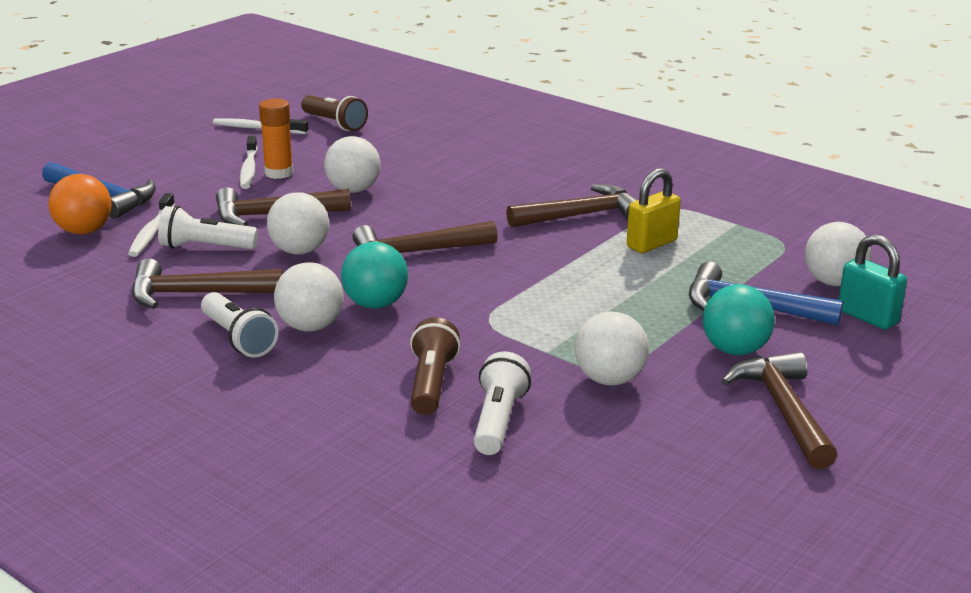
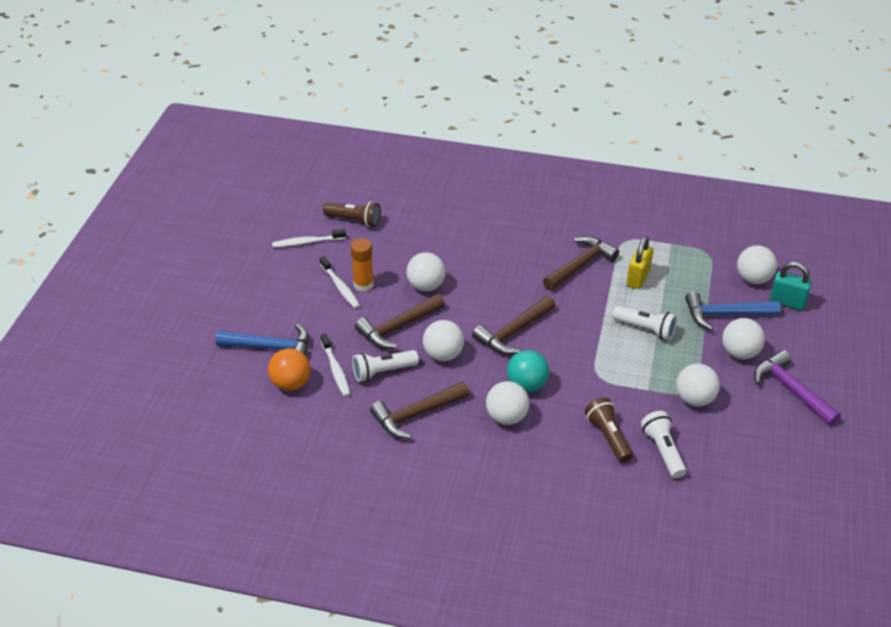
camera: 25 degrees left, 15 degrees up
(238, 338) = (475, 442): white flashlight -> white flashlight (645, 329)
(734, 350) = (740, 353): turquoise ball -> white ball
(783, 410) = (791, 390): brown hammer -> purple hammer

